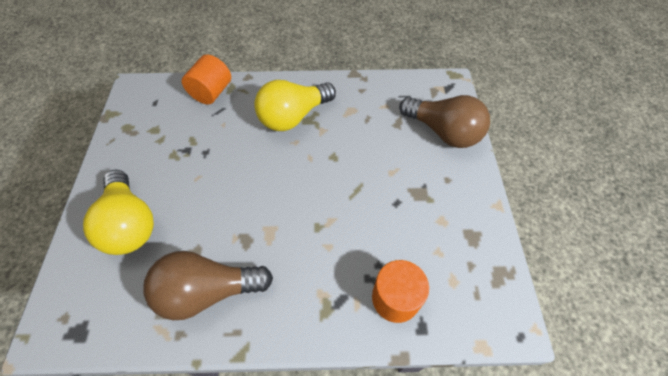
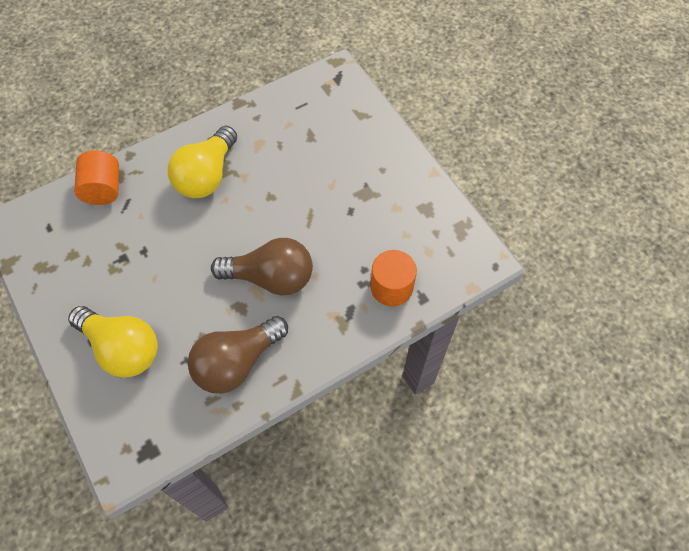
camera: 30 degrees left, 5 degrees up
(443, 132) = (356, 126): brown light bulb -> brown light bulb (270, 277)

